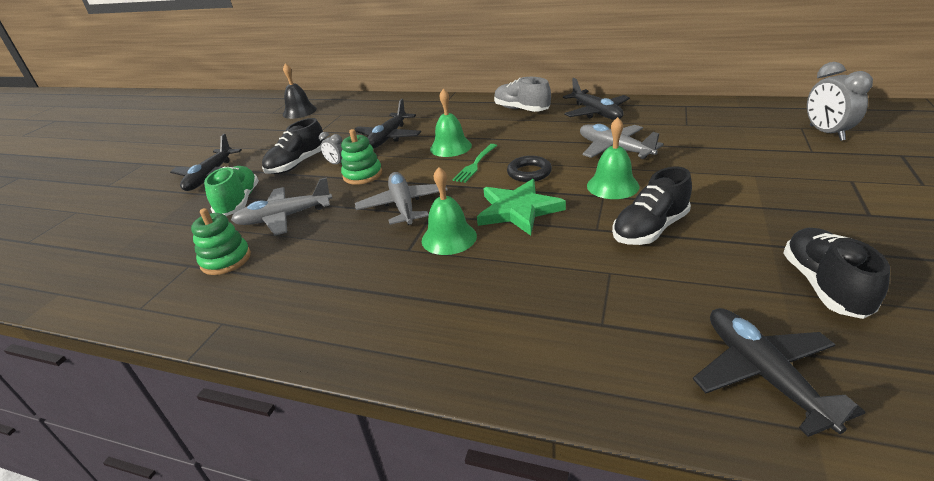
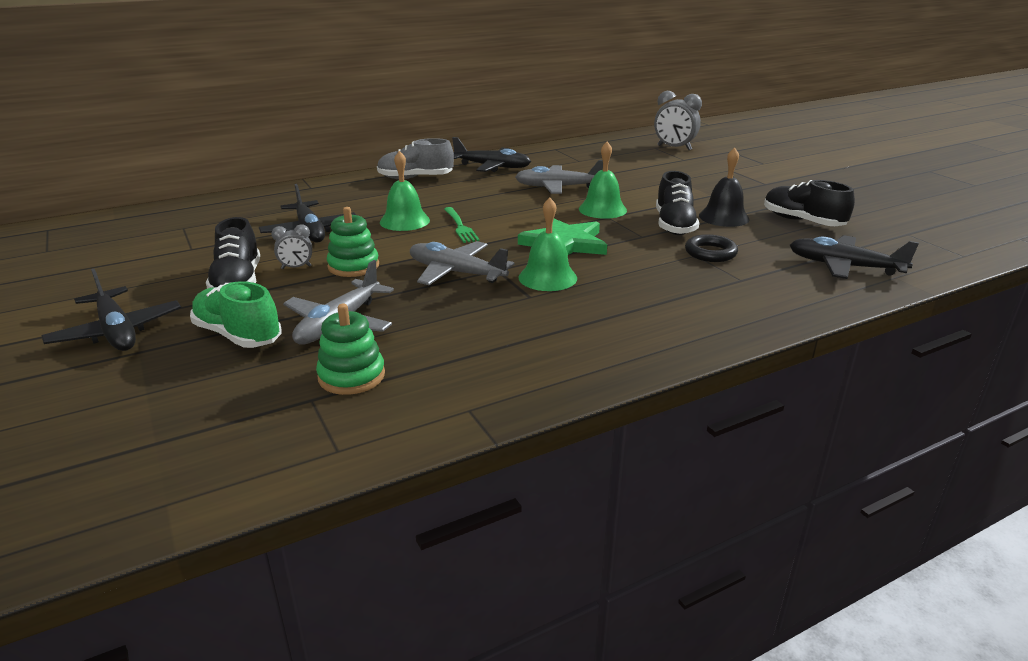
camera: 50 degrees left, 5 degrees down
(299, 111) = (100, 239): black bell -> black bell (724, 217)
(529, 173) = (522, 219): black ring -> black ring (710, 253)

